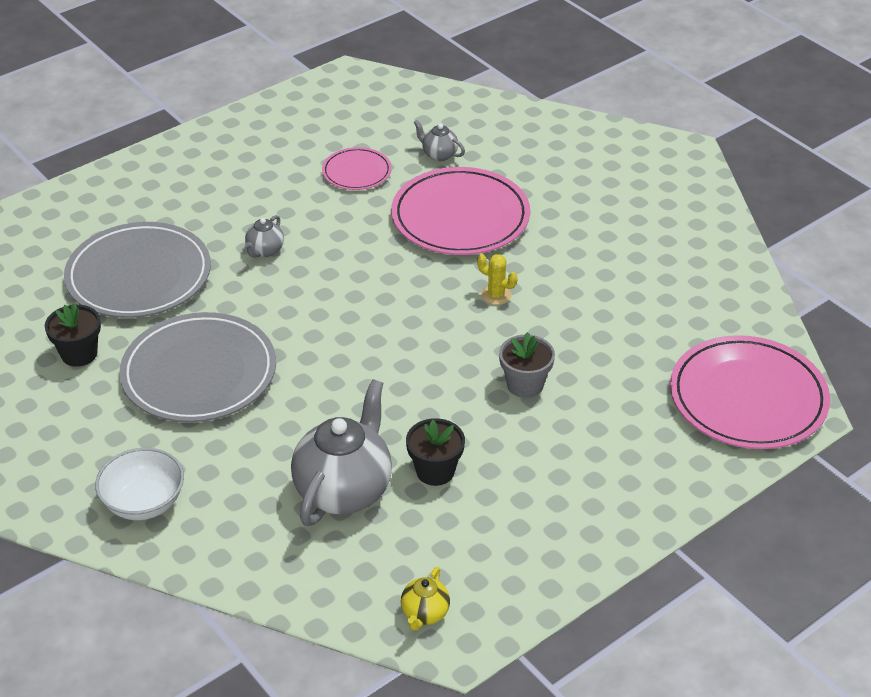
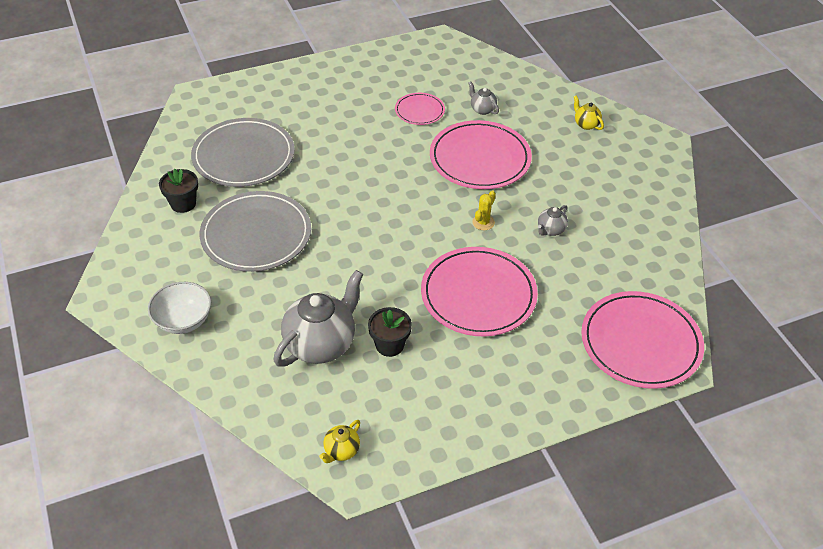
camera: 15 degrees right, 5 degrees up
(265, 251) = (334, 156): grey teapot -> grey teapot (550, 230)
(496, 295) = (483, 222): yellow cactus -> yellow cactus turned 75 degrees clockwise
(525, 385) = (478, 295): grey flower pot -> pink plate
(580, 148) = (586, 124): none -> yellow teapot

